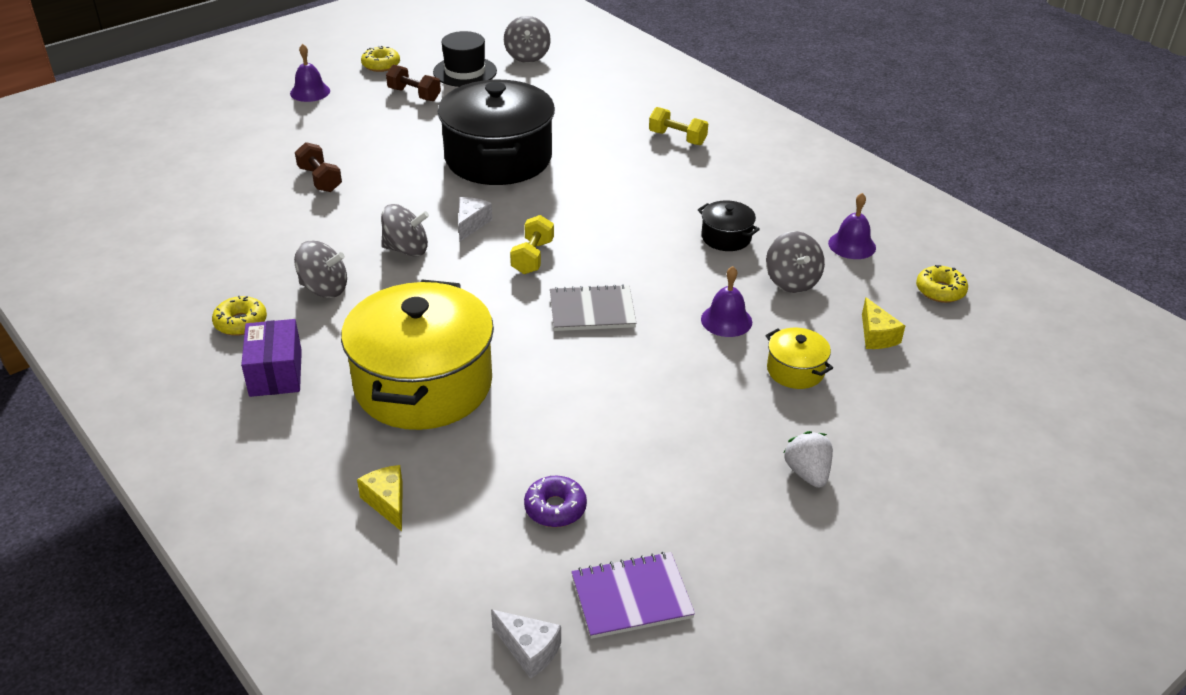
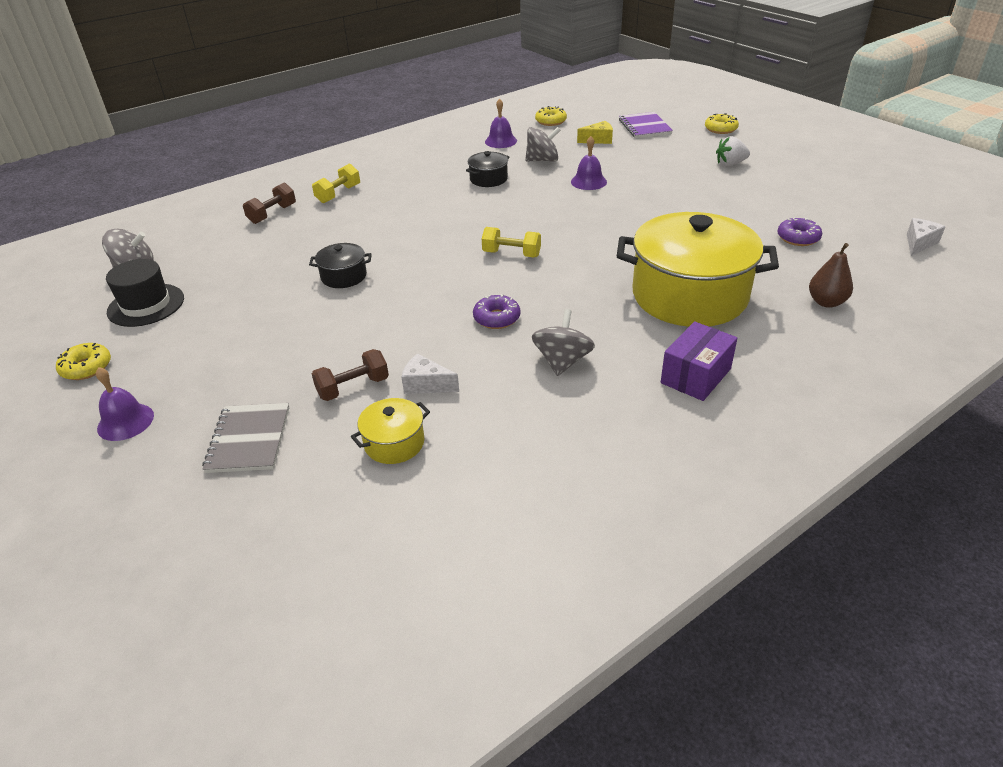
camera: 85 degrees left, 0 degrees up
(241, 322) = (624, 410): yellow donut -> yellow donut (720, 129)
(275, 373) = (696, 376): purple box -> purple box turned 45 degrees counterclockwise
(387, 502) = (826, 302): yellow cheese -> brown pear
(406, 249) = (496, 318): grey spinning top -> purple donut
(414, 95) = (182, 336): brown dumbbell -> brown dumbbell (272, 214)
(471, 224) = (457, 285): white cheese -> white cheese (426, 385)
(498, 158) = (344, 276): black pot -> black pot, size x0.43
(592, 310) = (583, 228): grey notebook -> grey notebook (249, 439)
(631, 597) = (857, 213): purple notebook -> purple notebook (644, 127)
(795, 370) = (637, 163): yellow pot -> yellow pot (394, 443)

